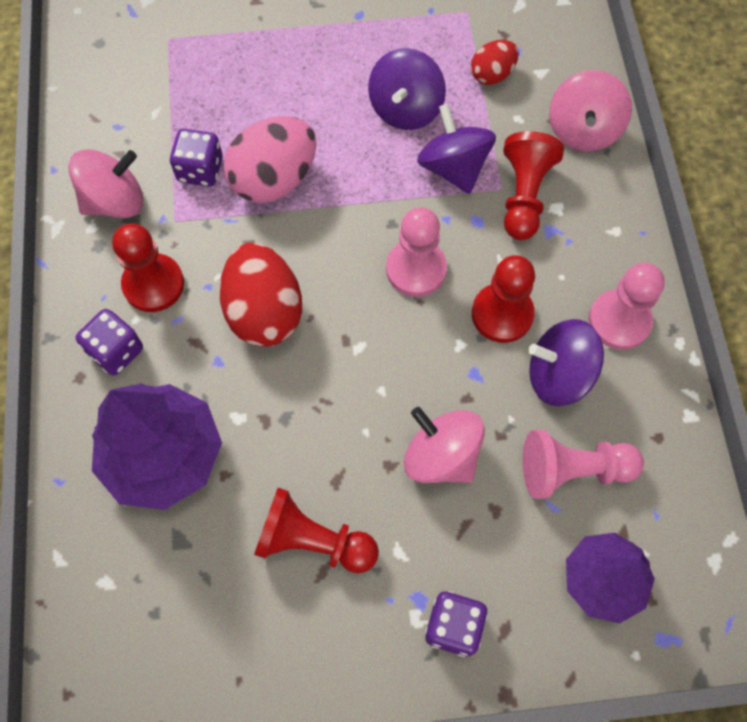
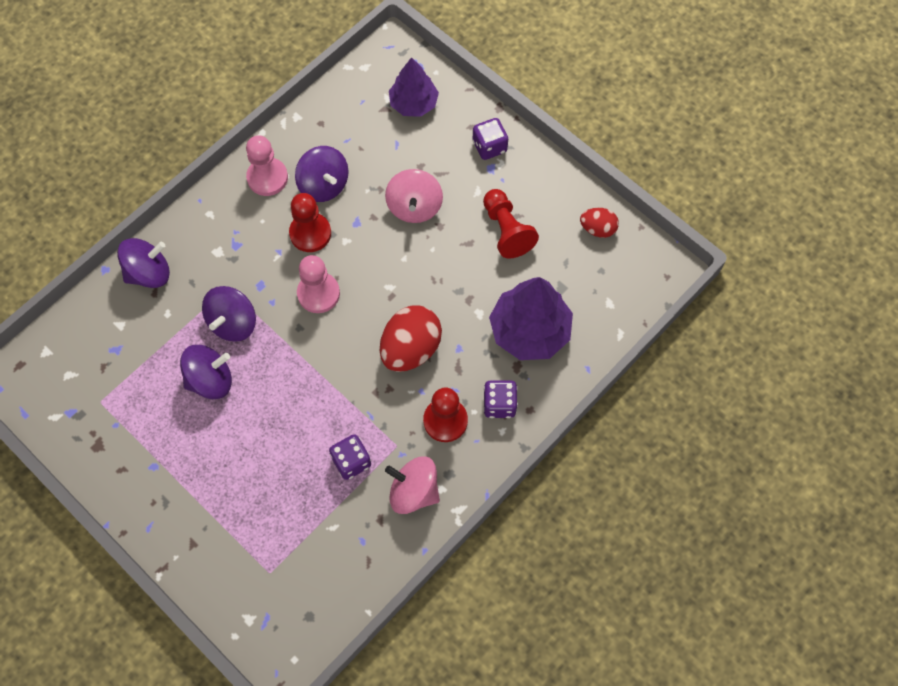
camera: 130 degrees left, 0 degrees up
(274, 180) = (323, 413): pink egg -> none
(492, 75) = (143, 350): red egg -> red egg (597, 229)
(524, 196) = (223, 273): red pawn -> none
(572, 470) = (370, 147): pink pawn -> none
(583, 130) = (149, 273): pink spinning top -> purple spinning top

